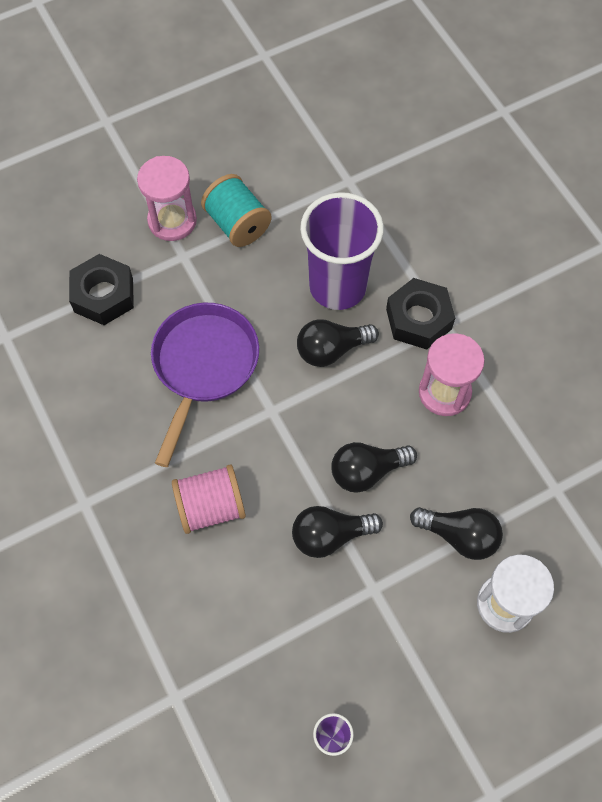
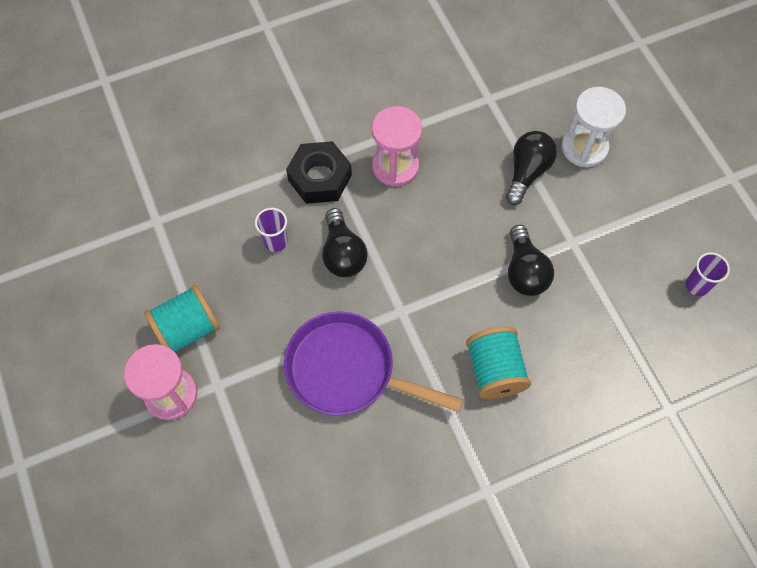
camera: 85 degrees left, 0 degrees up
(103, 295) = (252, 469): black nut -> none
(211, 507) = (494, 370): pink spool -> turquoise spool
(338, 286) = (276, 242): purple cup -> purple cup, size x0.42
(367, 471) = (466, 236): black light bulb -> none

